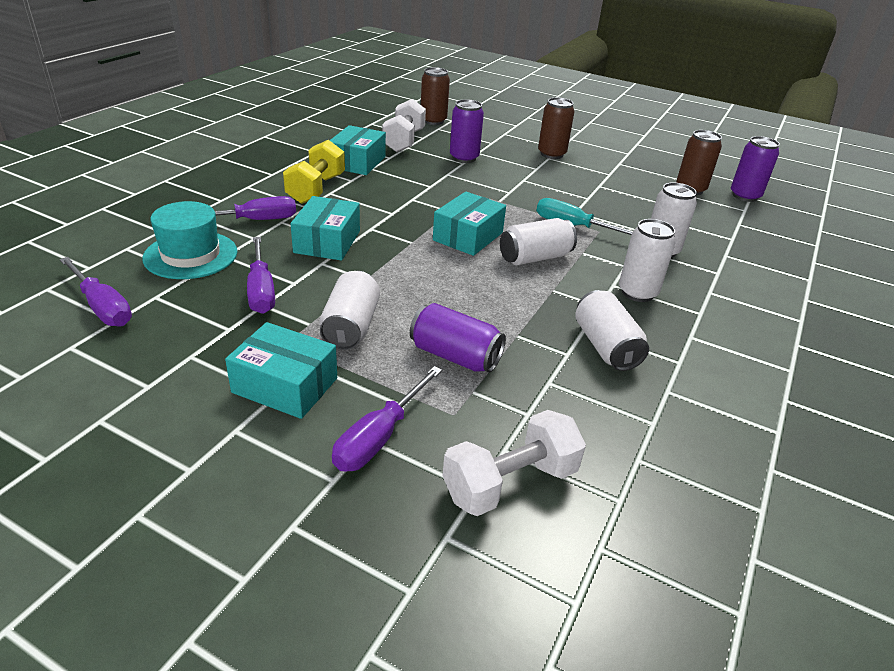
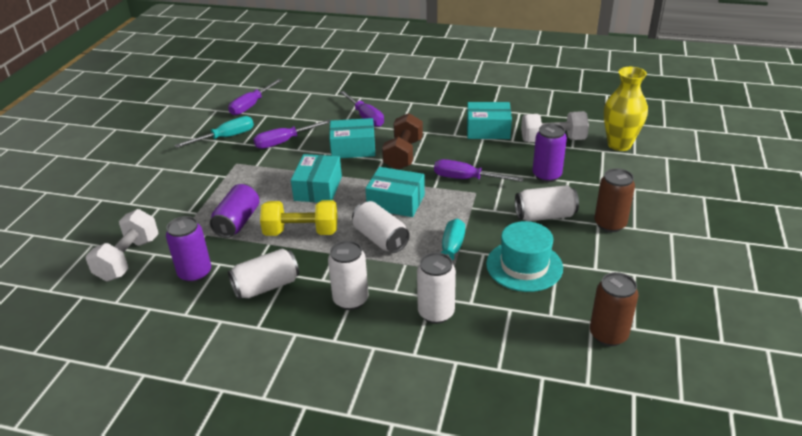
camera: 80 degrees right, 0 degrees up
(191, 255) = (312, 111): turquoise hat -> turquoise hat (524, 266)
(191, 345) = (225, 137): none -> turquoise screwdriver
(285, 385) = (198, 172): turquoise box -> turquoise box (318, 188)
(316, 189) = (427, 125): yellow dumbbell -> yellow dumbbell (301, 232)
(350, 327) = (257, 179): white can -> white can (545, 216)
(370, 214) = (403, 154): none -> brown dumbbell
(379, 437) = (161, 210): purple screwdriver -> purple screwdriver (466, 179)
(433, 121) = (619, 145): brown can -> yellow vase
(510, 483) = (128, 259): white dumbbell -> white dumbbell turned 60 degrees clockwise
(745, 196) = (632, 387): purple can -> purple can (195, 273)

